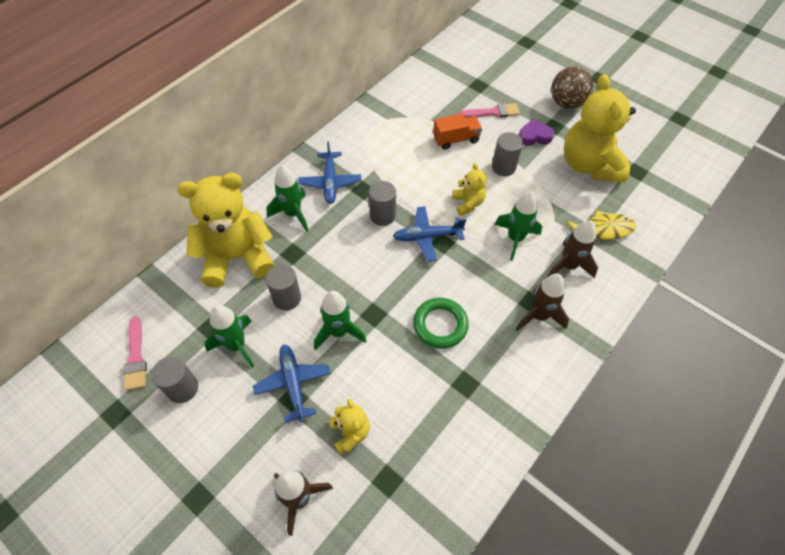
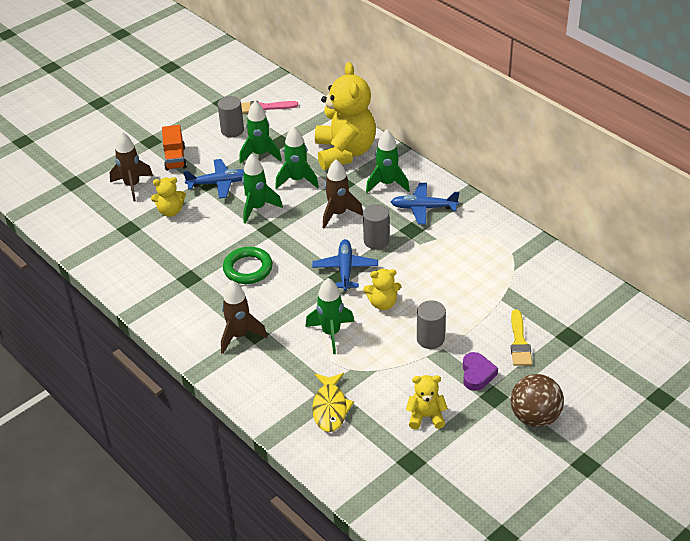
camera: 100 degrees right, 15 degrees down
(287, 298) = (297, 180): grey cylinder -> green rocket
(456, 139) = (476, 305): orange truck -> orange truck (175, 158)
(492, 112) = (519, 342): pink brush -> yellow brush
(568, 266) = (290, 368): brown rocket -> brown rocket (338, 214)
(589, 165) = (426, 417): yellow teddy bear -> yellow teddy bear, size x0.47

